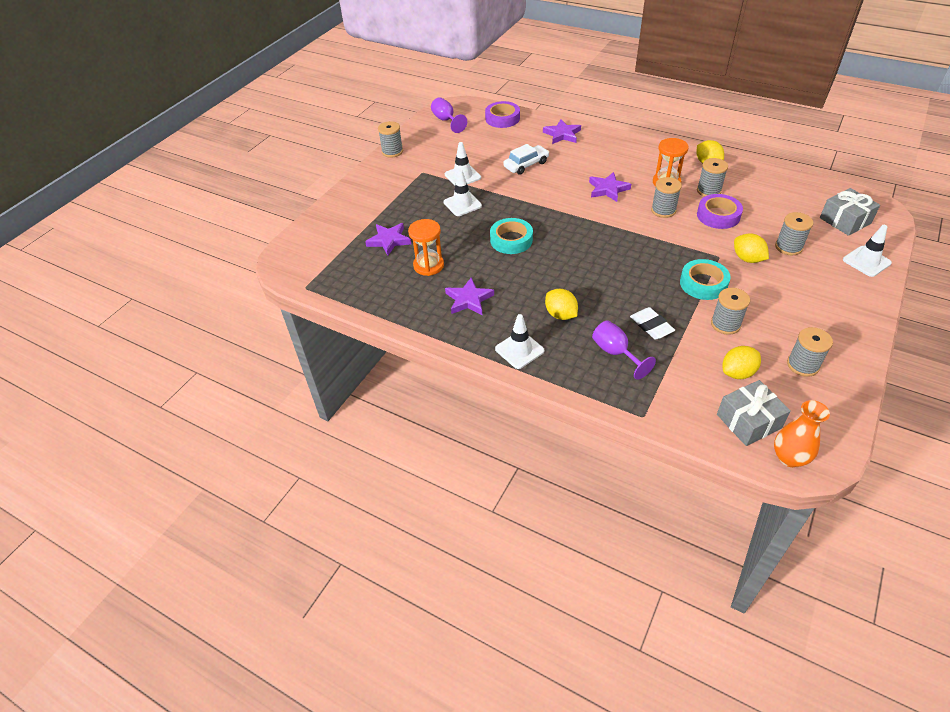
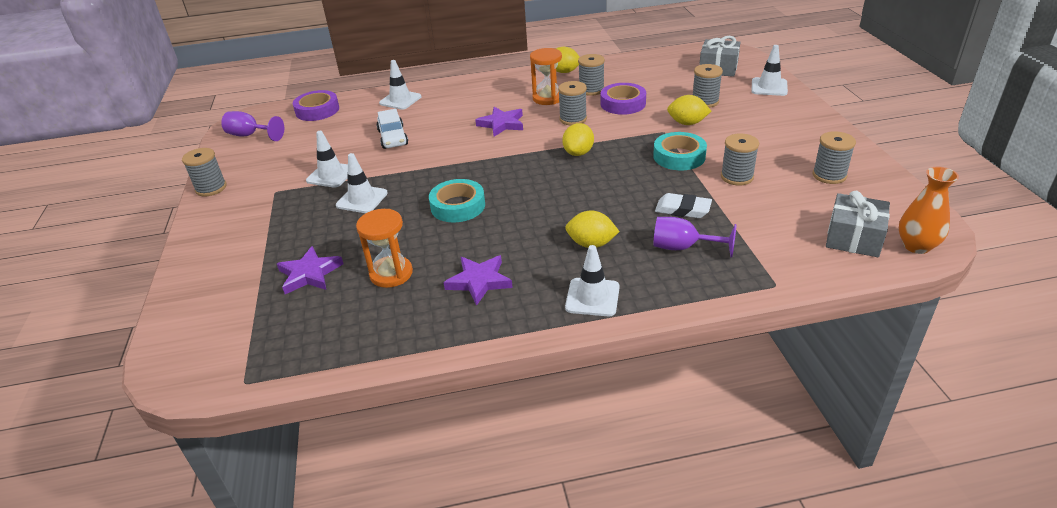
camera: 40 degrees left, 10 degrees down
(526, 165) = (393, 137): white car -> white car turned 150 degrees clockwise
(562, 134) = (400, 100): purple star -> white traffic cone
(737, 373) = (795, 207): yellow lemon -> yellow lemon (578, 153)

